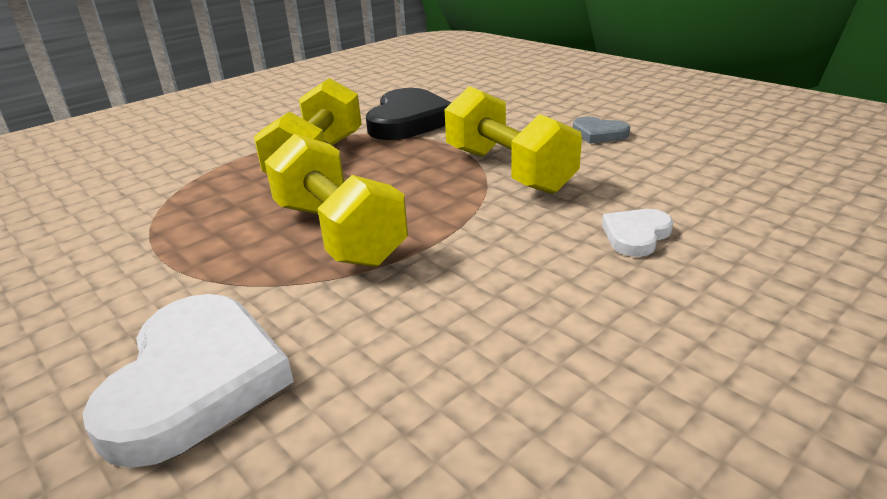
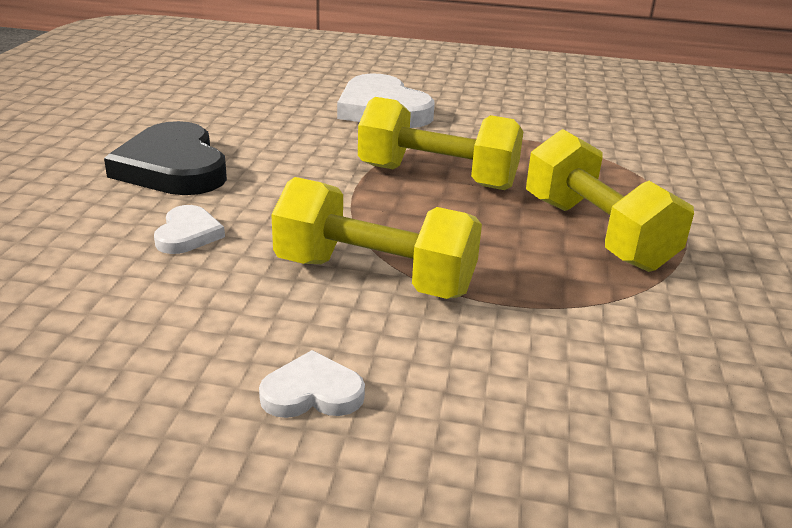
camera: 140 degrees right, 0 degrees up
(409, 121) = (631, 335): black heart -> black heart (173, 167)
(599, 134) = (312, 392): grey heart -> white heart

